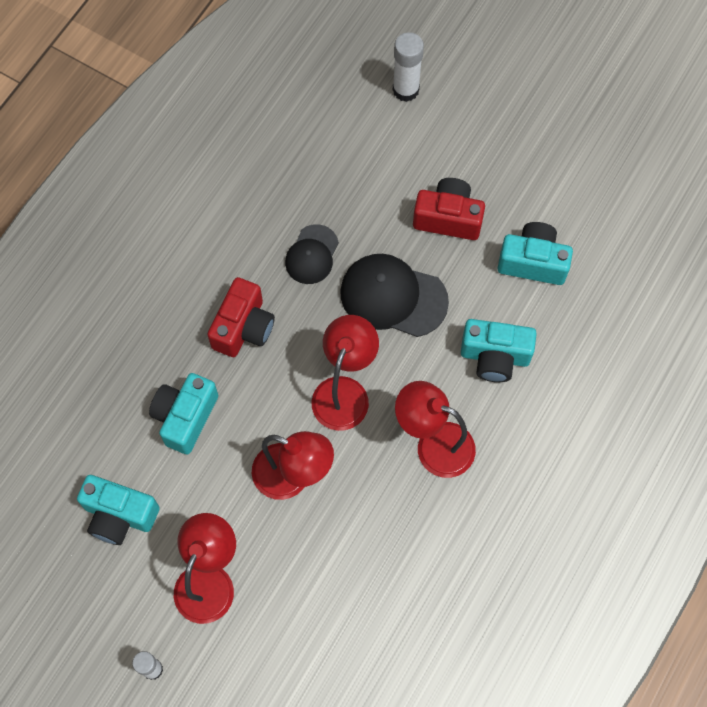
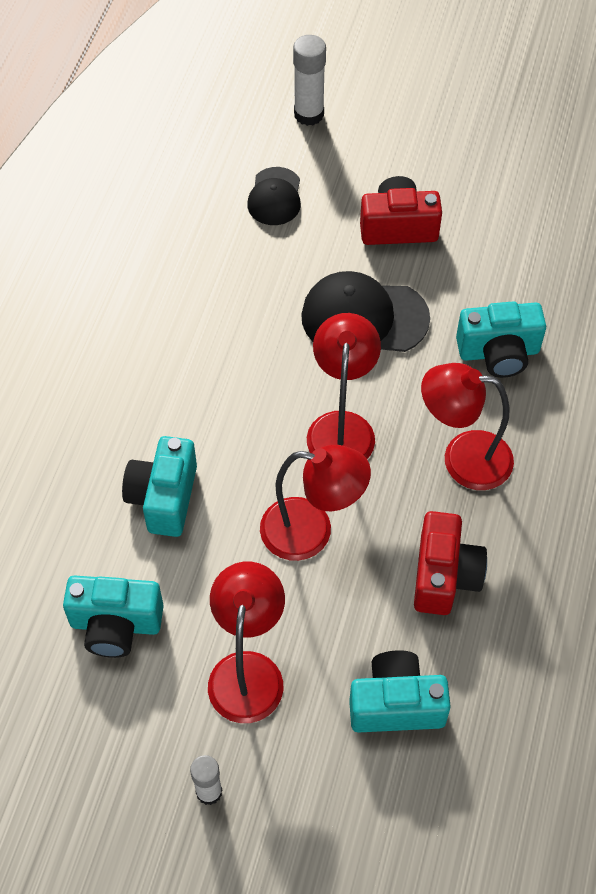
camera: 15 degrees left, 10 degrees down
(243, 327) = (203, 387): red camera -> red camera (444, 575)
(312, 255) = (258, 295): black cap -> black cap (275, 197)
(533, 262) = (506, 250): turquoise camera -> turquoise camera (396, 704)

